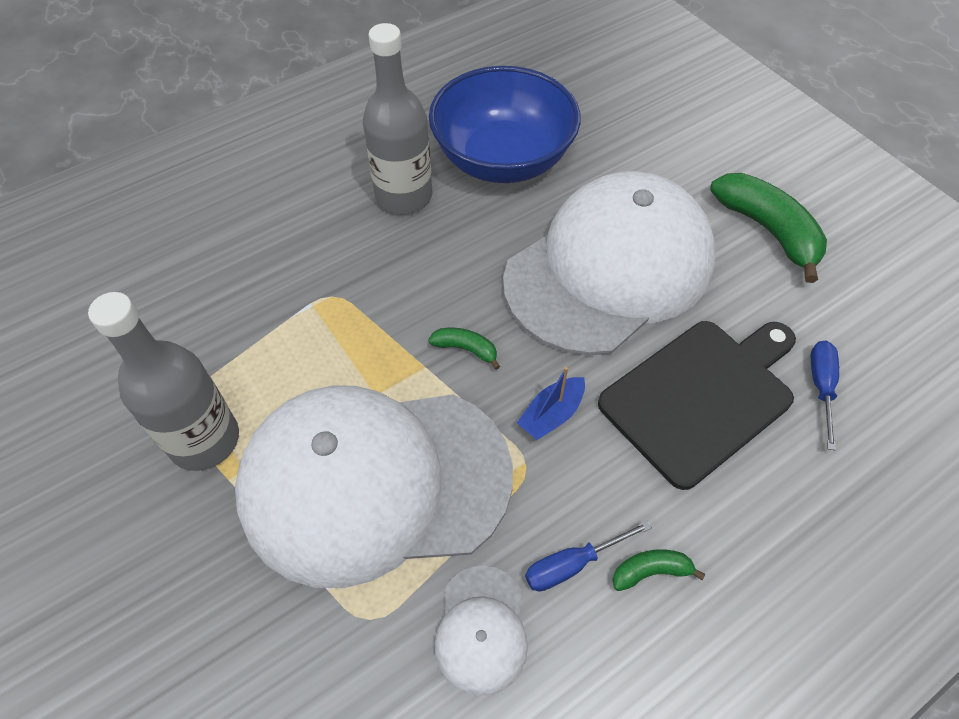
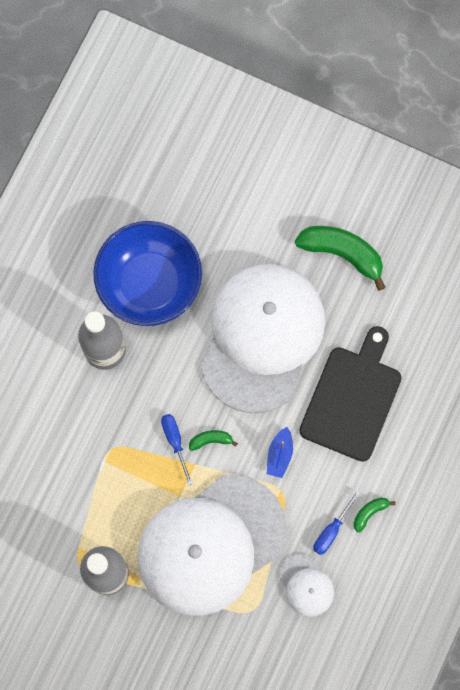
camera: 30 degrees left, 20 degrees up
(821, 387) = (412, 357): blue screwdriver -> blue screwdriver (175, 441)

